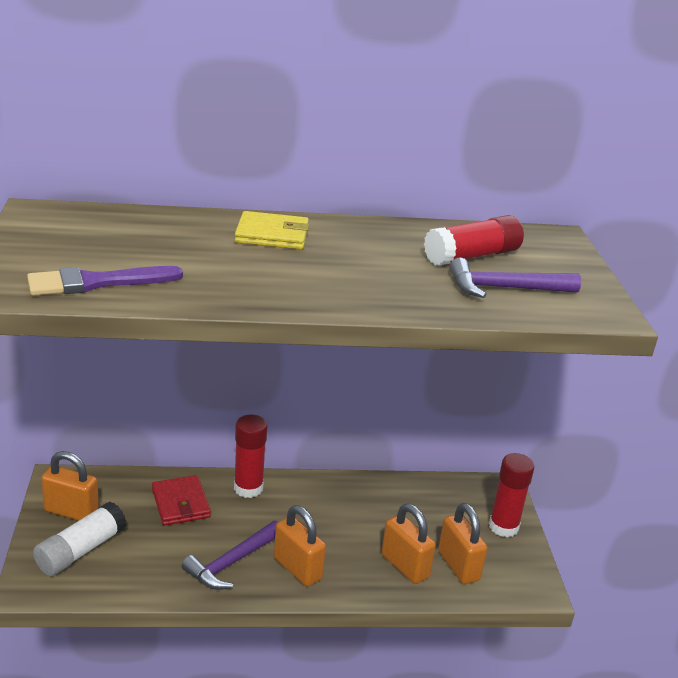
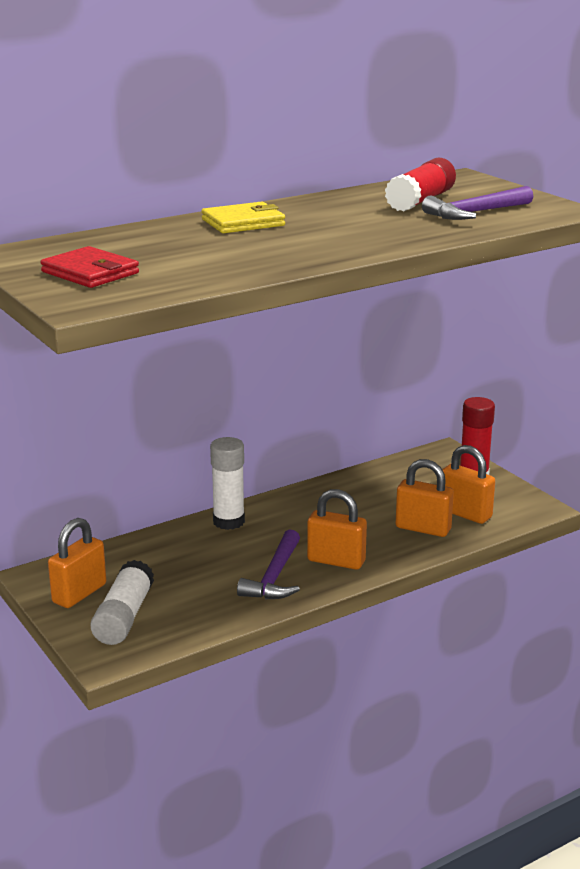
camera: 25 degrees left, 5 degrees down
(71, 512) = (79, 593): orange padlock -> orange padlock turned 45 degrees counterclockwise
(96, 282) = (155, 281): purple brush -> none
(180, 503) = (178, 552): red wallet -> red wallet (90, 272)
(248, 488) = (229, 521): red glue stick -> white glue stick

